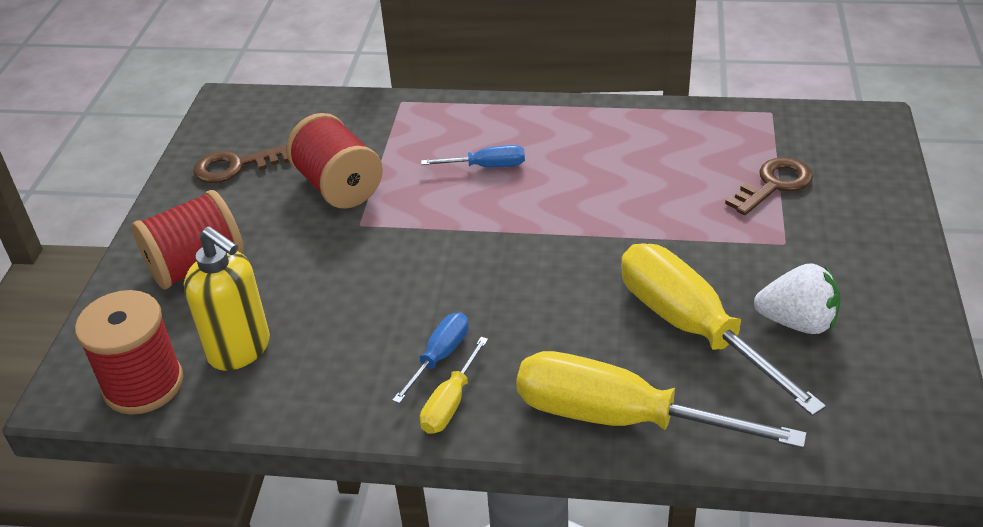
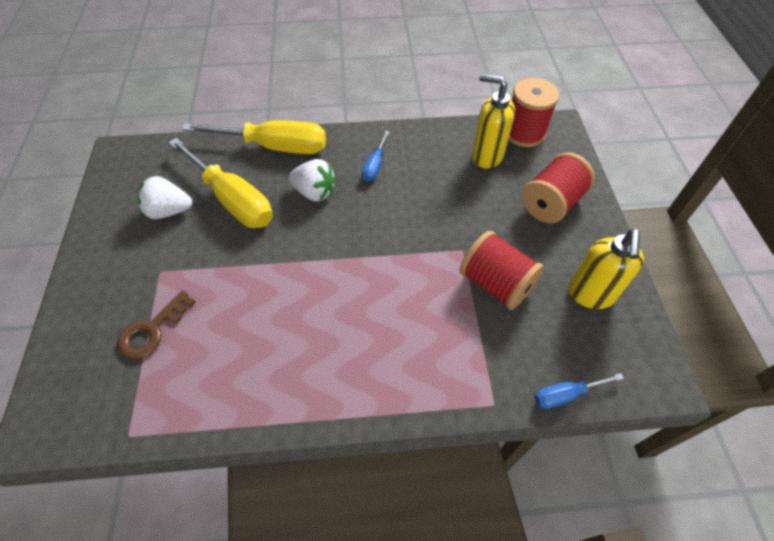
camera: 165 degrees right, 15 degrees up
(235, 166) = (590, 294): brown key -> yellow soap dispenser
(450, 402) = (361, 144): yellow screwdriver -> none
(486, 166) = (386, 321): blue screwdriver -> blue screwdriver (566, 394)
(553, 323) = (314, 192): none -> white strawberry

